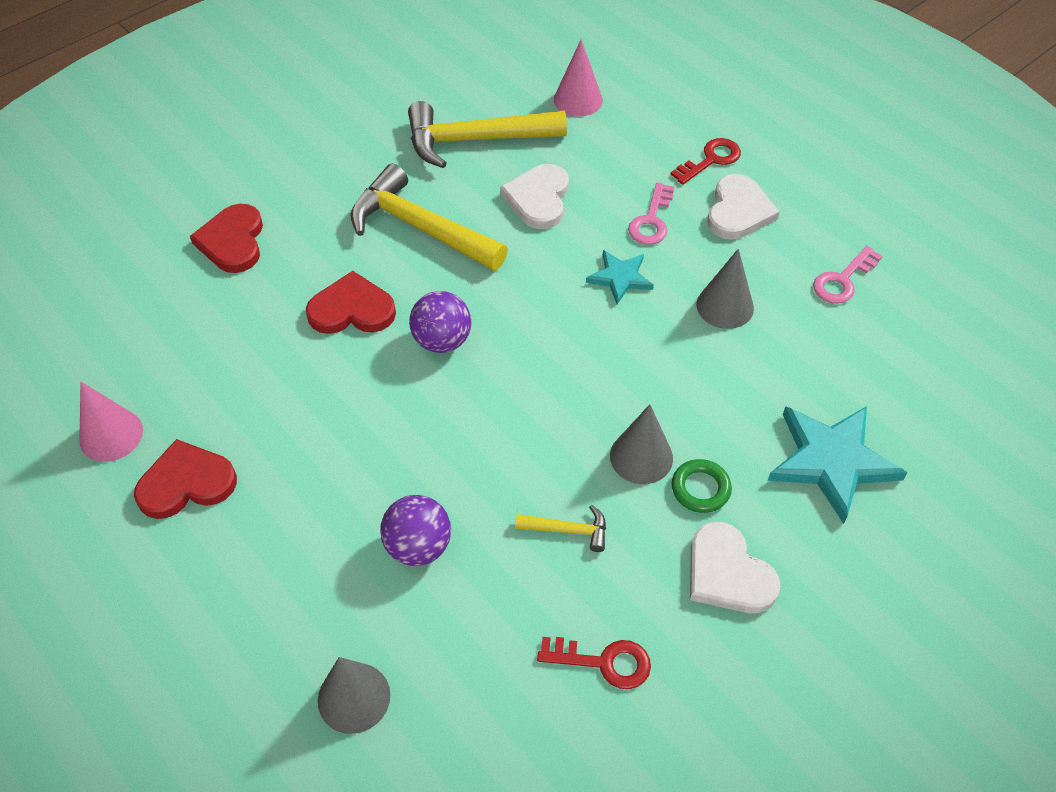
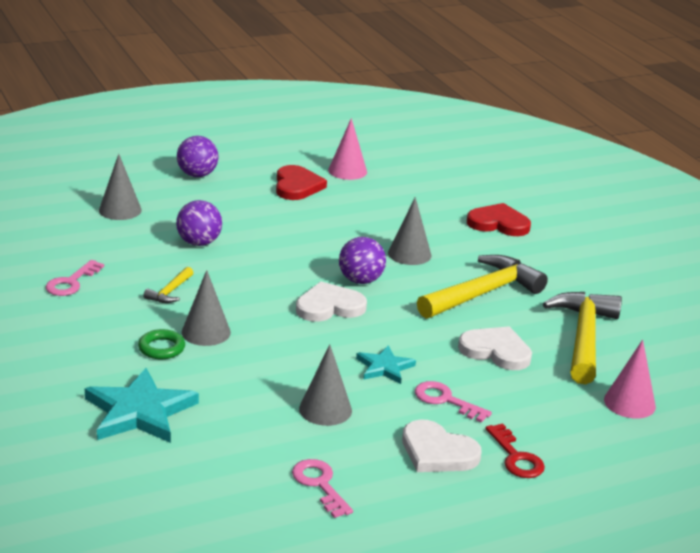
camera: 105 degrees right, 25 degrees down
(185, 634) = (197, 175): none -> purple ball
(352, 309) = (409, 254): red heart -> grey cone
(603, 662) = (71, 282): red key -> pink key
(727, 573) = (89, 340): white heart -> white heart (329, 306)

